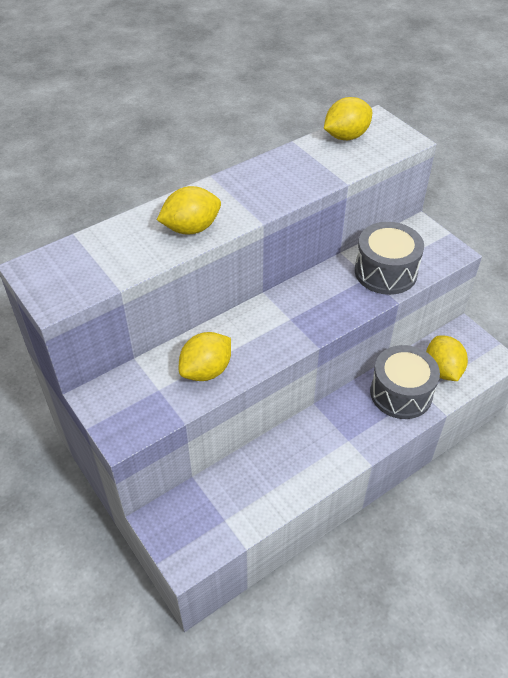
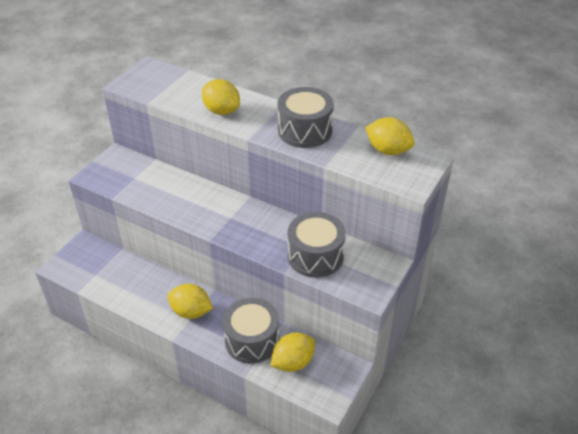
camera: 65 degrees right, 5 degrees down
(206, 371) = (160, 193): yellow lemon -> yellow lemon (191, 312)
(276, 178) = (305, 131): none -> grey drum

